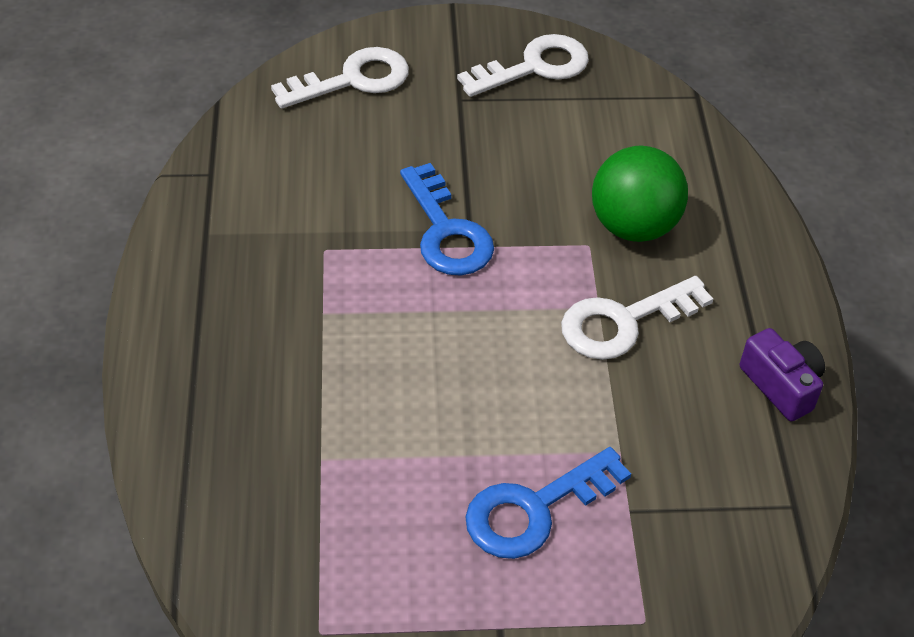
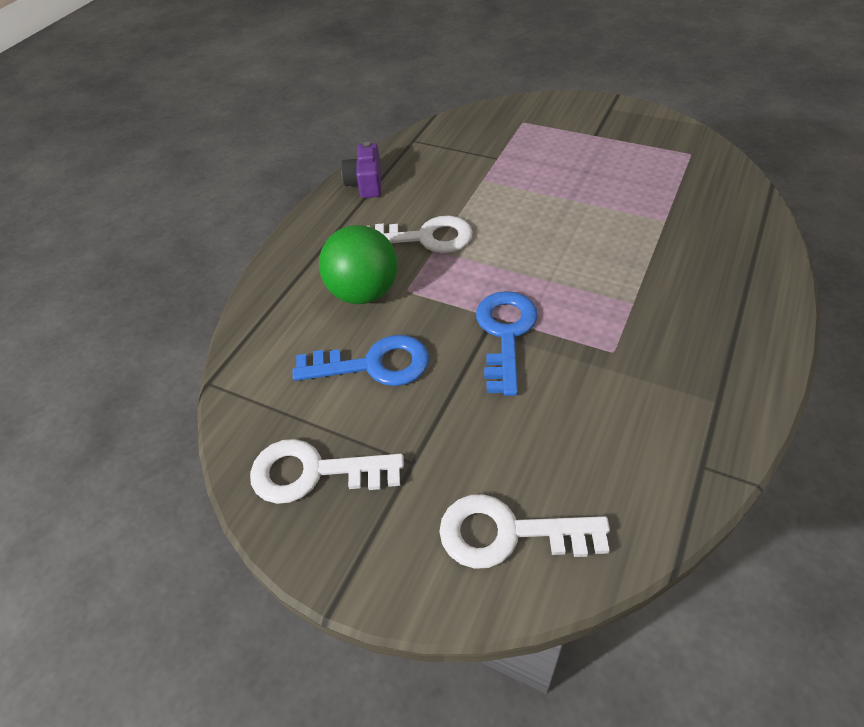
camera: 145 degrees left, 0 degrees up
(534, 509) = (548, 169): blue key -> blue key (373, 365)

